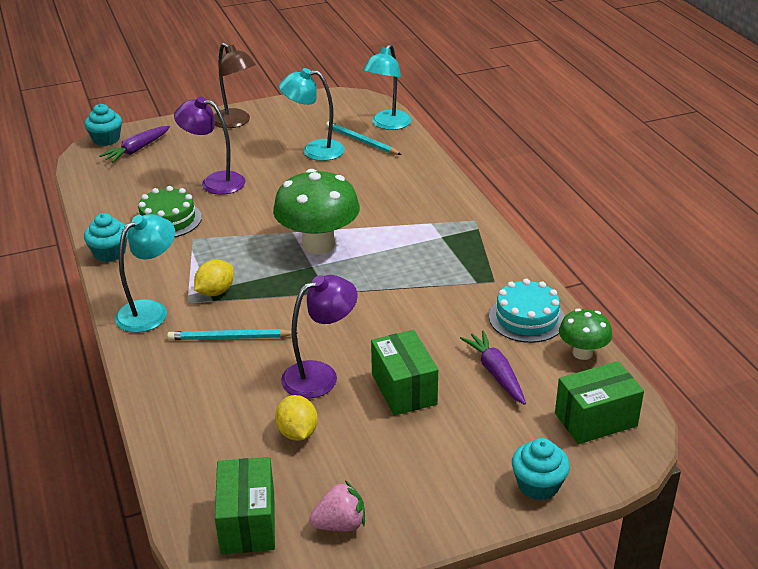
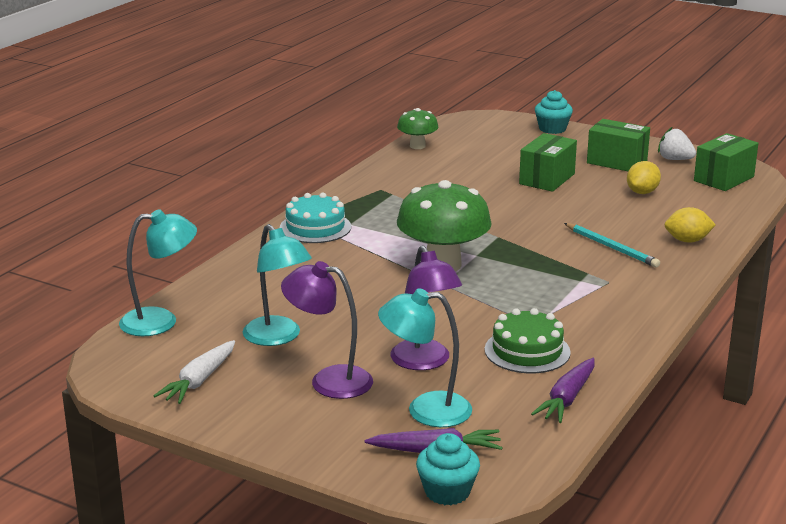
camera: 130 degrees left, 10 degrees down
(109, 253) = (623, 351): turquoise cupcake -> none
(150, 311) = (647, 290): turquoise lamp -> turquoise lamp (425, 410)
(215, 292) = (577, 277): yellow lemon -> yellow lemon (687, 240)
(235, 122) = (275, 419): brown lamp -> none
(304, 116) = (199, 380): none -> white carrot
(320, 375) = (584, 205): purple lamp -> purple lamp (329, 380)
(340, 524) = (674, 159): pink strawberry -> white strawberry
(361, 141) = (221, 320): turquoise pencil -> none
(495, 373) = (482, 161): purple carrot -> purple carrot (567, 399)
(526, 318) = (408, 168): turquoise cake -> turquoise cake (315, 227)
(595, 420) = (474, 129): green box -> green box (617, 162)

